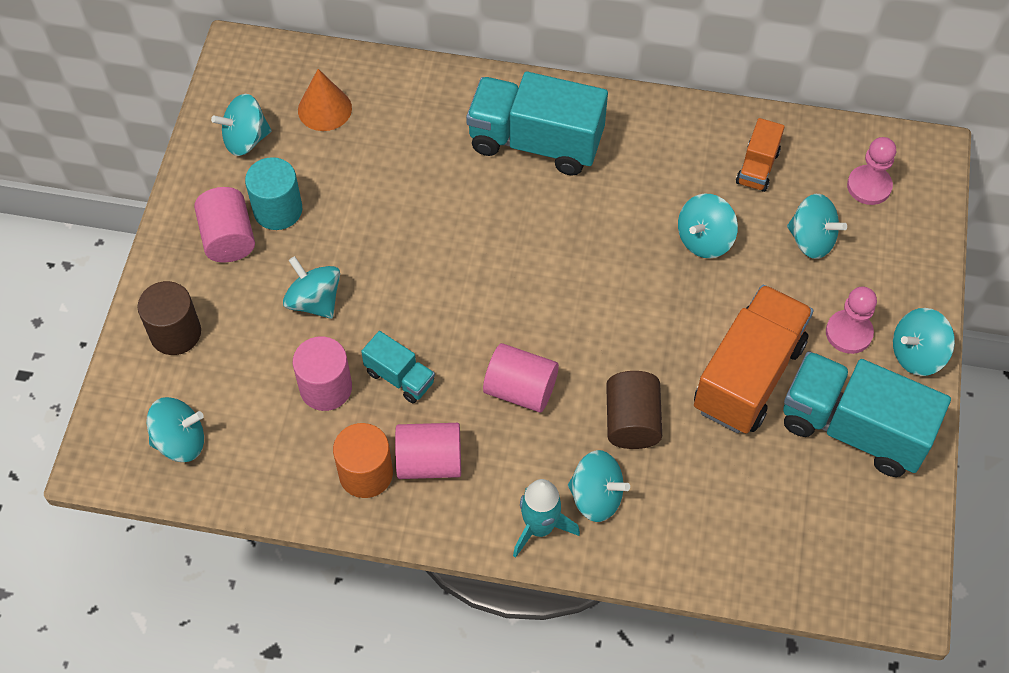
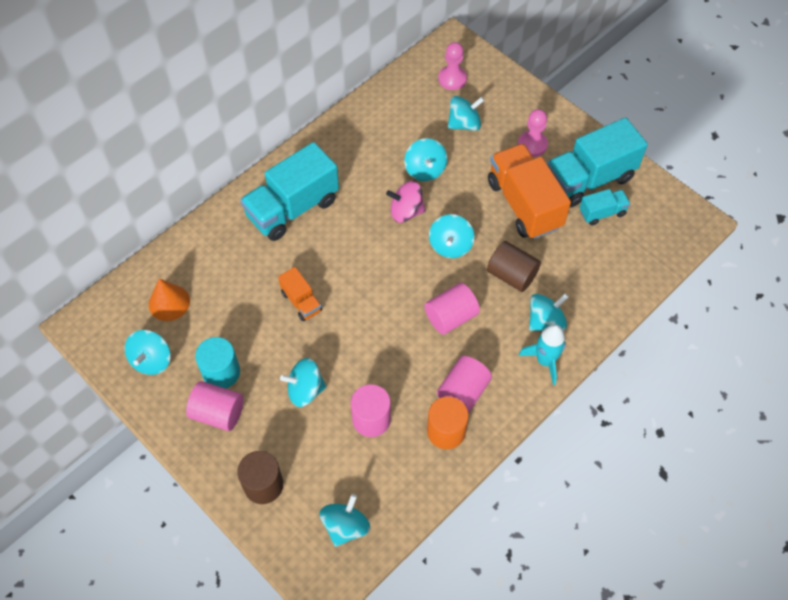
camera: 55 degrees left, 0 degrees up
(400, 377) = (395, 374): turquoise truck -> turquoise truck (602, 213)
(627, 256) = (406, 211): none -> pink spinning top
(757, 167) = (399, 118): orange truck -> orange truck (301, 301)
(917, 354) = (566, 125): turquoise spinning top -> turquoise spinning top (450, 245)

